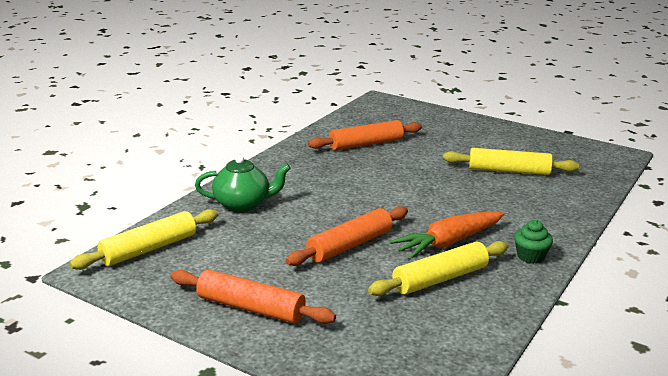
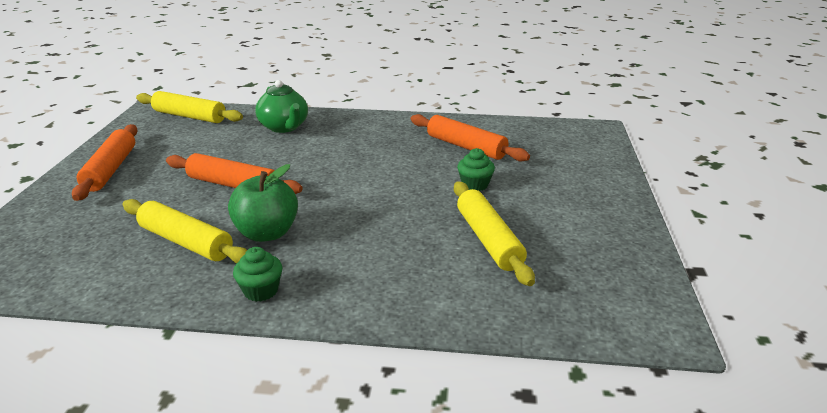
camera: 65 degrees right, 5 degrees up
(431, 156) = (475, 185): none -> green cupcake
(449, 242) = (267, 233): orange carrot -> green apple

